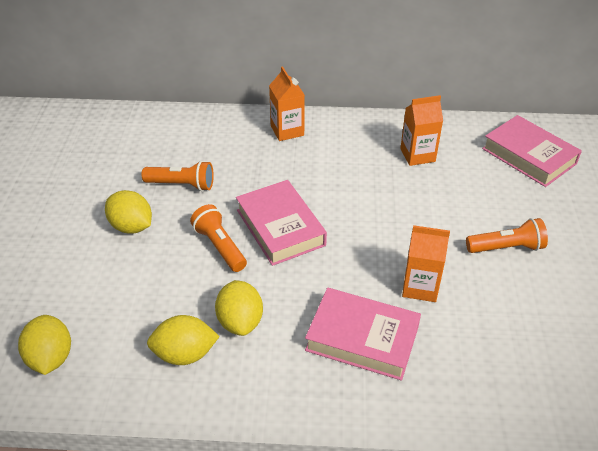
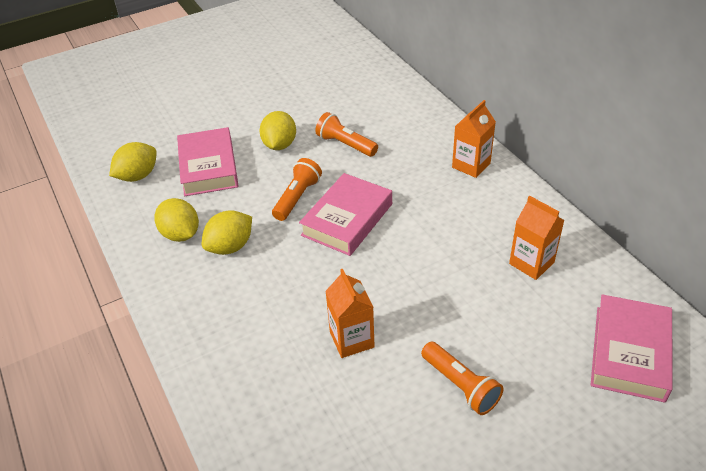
camera: 60 degrees right, 0 degrees up
(182, 185) = (345, 144): orange flashlight -> orange flashlight turned 150 degrees clockwise
(362, 338) = (263, 326): pink book -> pink book (208, 167)

